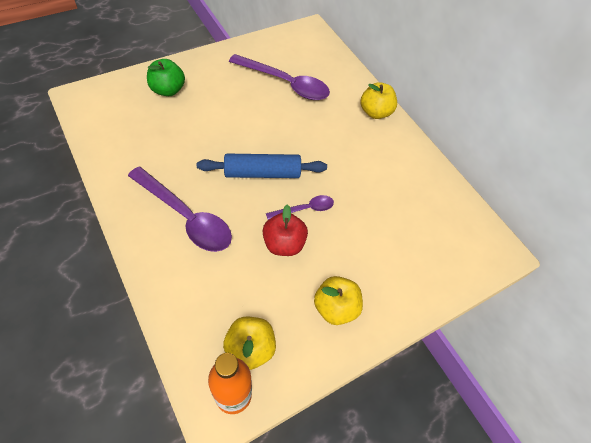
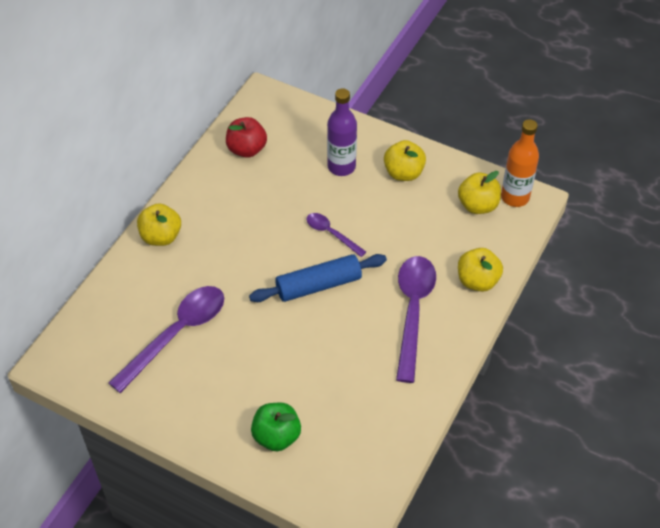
camera: 115 degrees left, 5 degrees down
(171, 284) = (477, 281): none -> yellow apple
(262, 173) = (318, 285): blue rolling pin -> blue rolling pin turned 75 degrees counterclockwise
(283, 244) = (378, 230): red apple -> red apple (247, 149)
(285, 83) = (177, 334): purple spoon -> purple spoon turned 45 degrees clockwise
(375, 260) = (341, 167): none -> purple bottle

